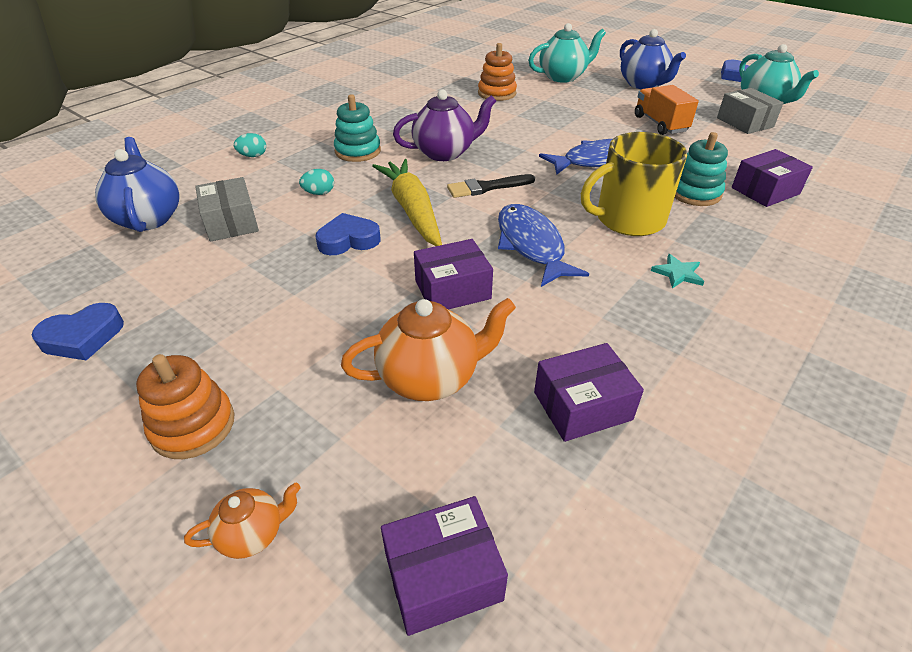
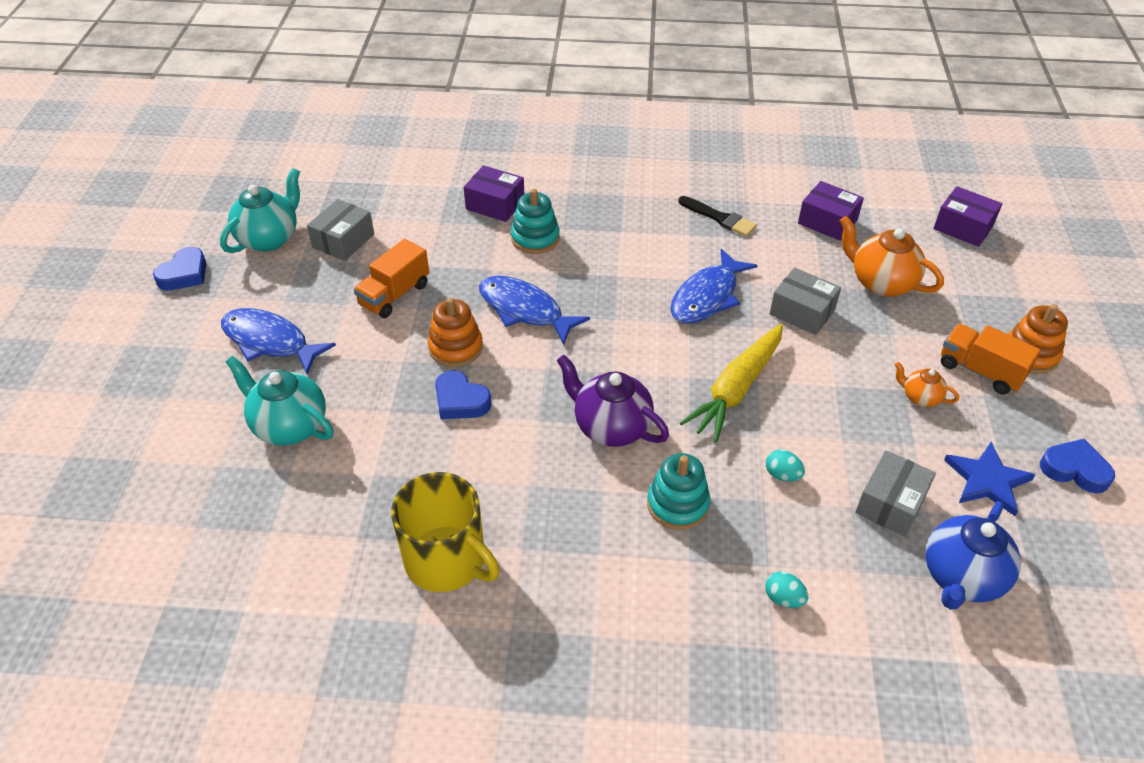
camera: 125 degrees left, 5 degrees up
(165, 278) = (987, 480): none -> blue star
(237, 362) = (980, 371): none -> orange truck
(253, 534) = (1029, 290): orange teapot -> orange teapot (920, 397)
(348, 240) = (818, 403): blue heart -> blue heart (460, 401)
(452, 290) = (802, 312): purple box -> grey box
(487, 187) = (648, 361): black brush -> black brush (719, 218)
(497, 93) = (402, 467): orange stacking toy -> orange stacking toy (456, 348)
(628, 219) = (616, 261): yellow mug -> yellow mug (446, 560)
(643, 84) = (270, 342): blue teapot -> blue fish
(678, 273) = (664, 219): turquoise star -> none

